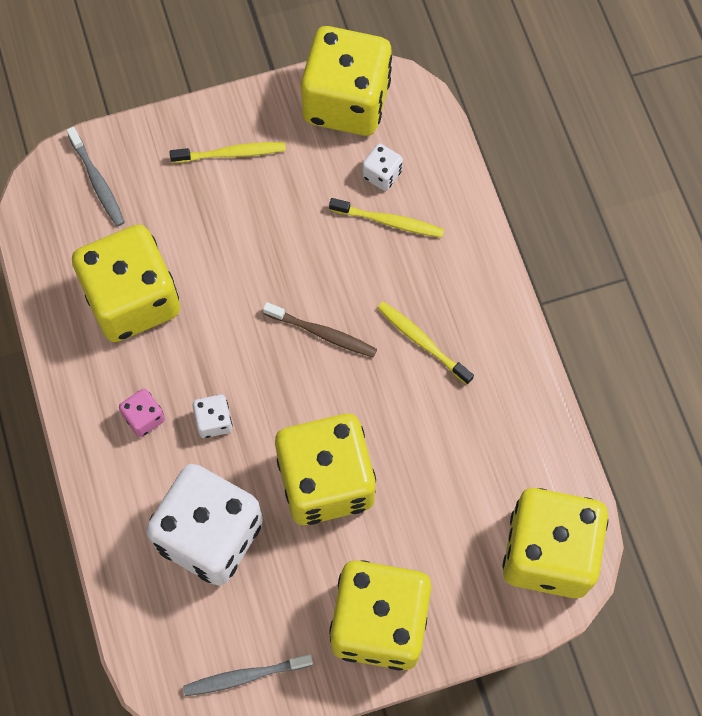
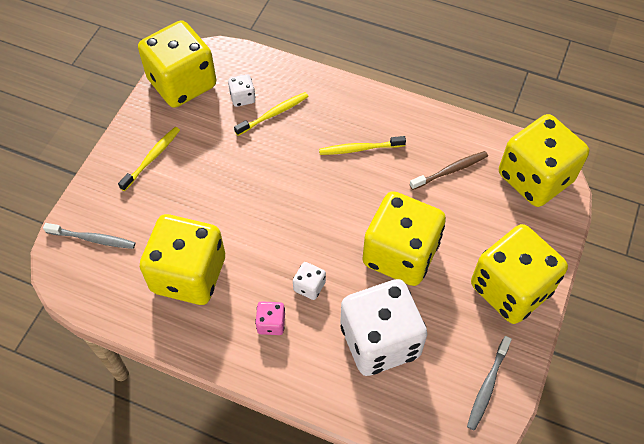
camera: 50 degrees left, 10 degrees down
(322, 333) = (308, 192): brown toothbrush -> brown toothbrush (450, 171)

